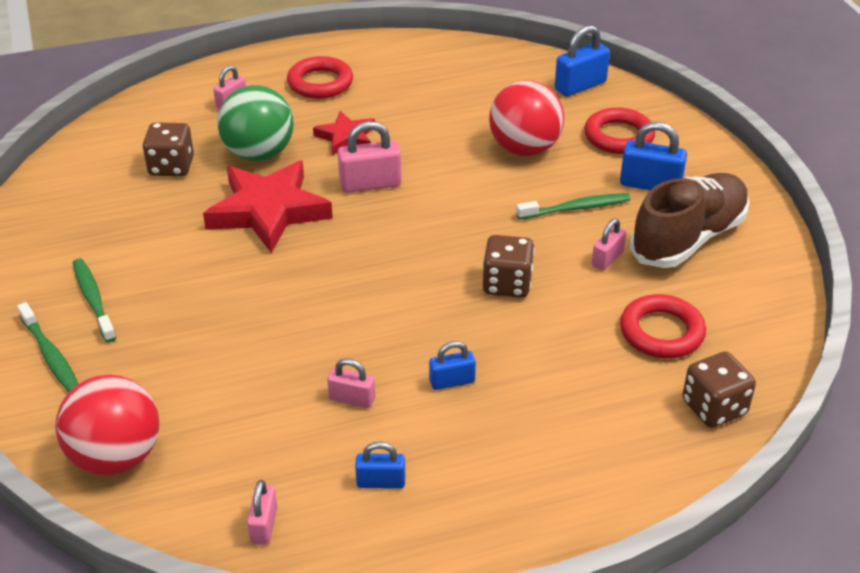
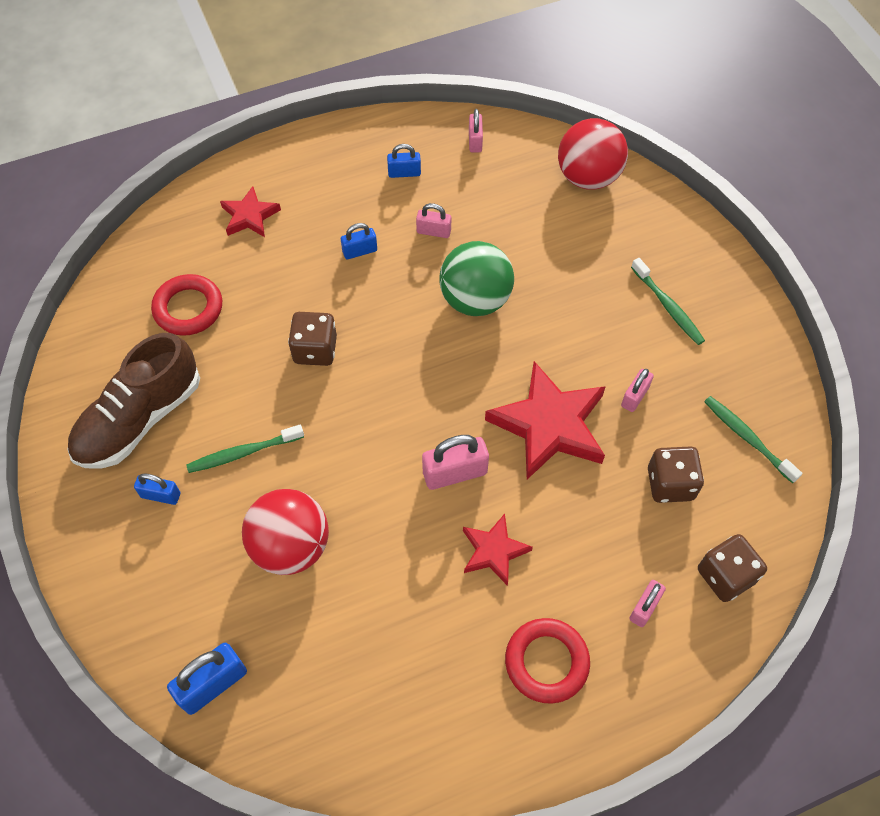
camera: 175 degrees right, 20 degrees up
(51, 355) = (675, 252): green toothbrush -> green toothbrush (747, 438)
(259, 154) = (584, 513): green ball -> green ball (475, 300)
(603, 435) = (249, 216): none -> red star
(607, 259) = (222, 386): pink padlock -> pink padlock (635, 397)
(618, 136) = (180, 578): red ring -> none
(650, 185) = (161, 495): blue padlock -> blue padlock, size x0.61
(714, 407) = (163, 243): brown dice -> brown dice (725, 576)

